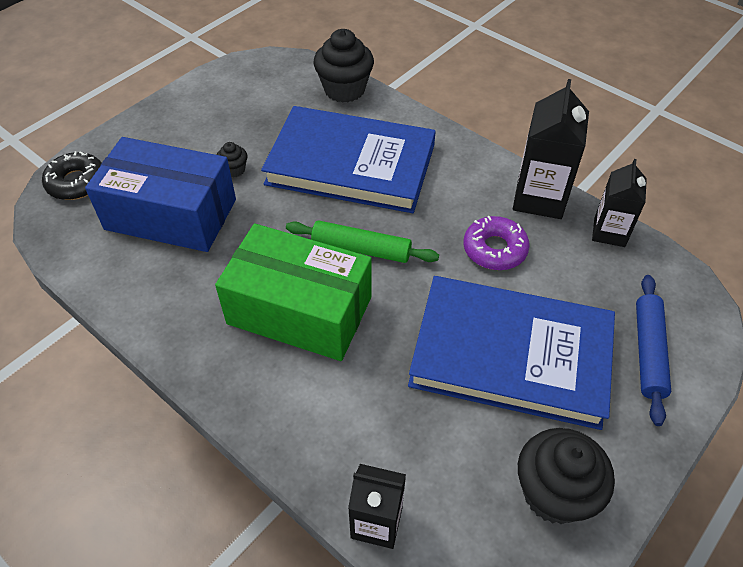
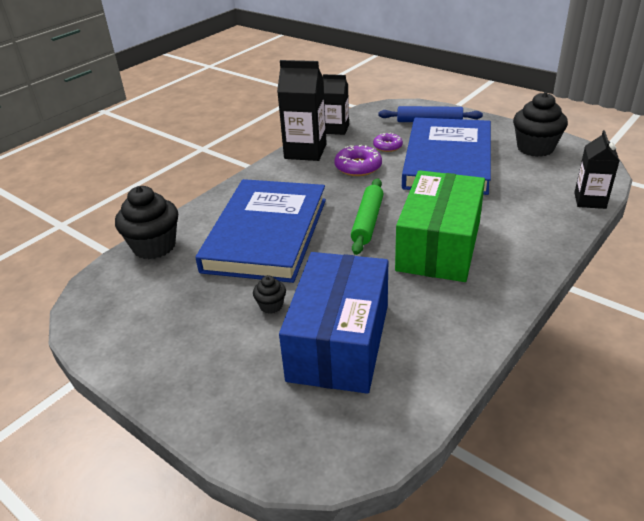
camera: 90 degrees left, 15 degrees down
(76, 182) = (290, 442): black donut -> none
(556, 287) = (387, 146): none -> purple donut

